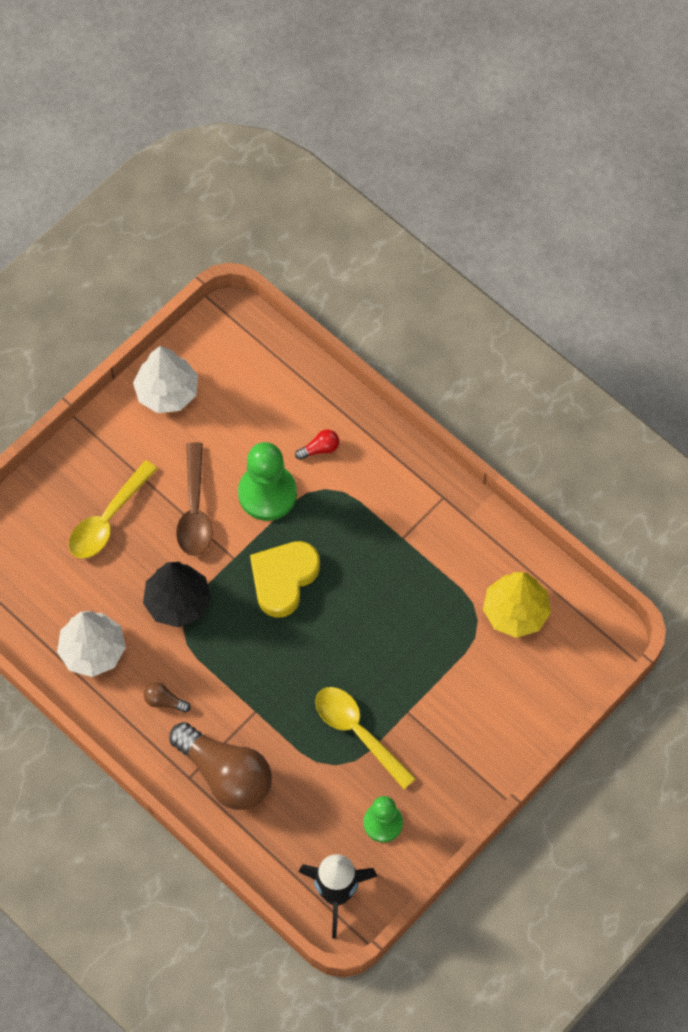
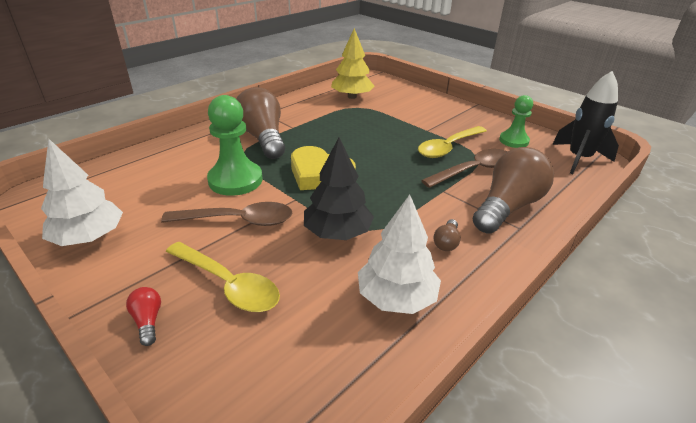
camera: 90 degrees left, 30 degrees down
(301, 753) = (473, 170): none -> brown spoon
(320, 449) = (204, 155): red light bulb -> red light bulb (148, 321)
(368, 506) = (263, 138): none -> brown light bulb

